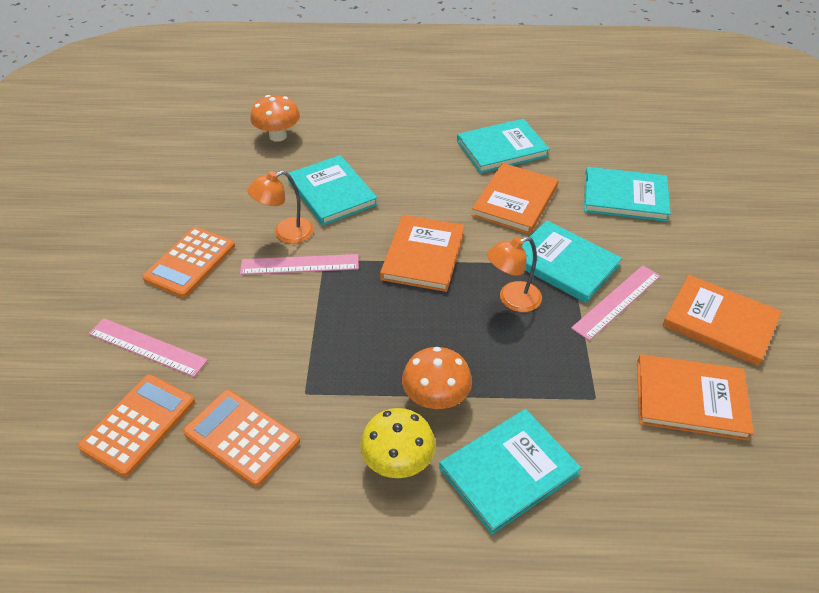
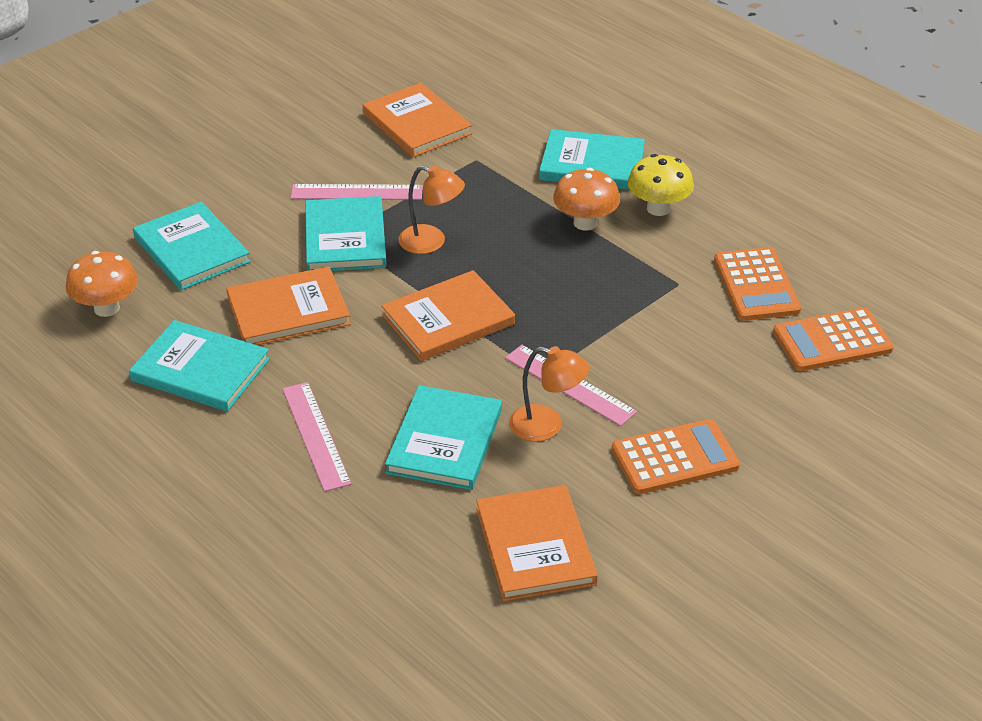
camera: 135 degrees left, 5 degrees down
(147, 347) = (782, 398): pink ruler -> pink ruler (315, 435)
(278, 136) = (406, 569): orange mushroom -> orange mushroom (107, 308)
(719, 322) = (313, 139): orange book -> orange book (535, 546)

